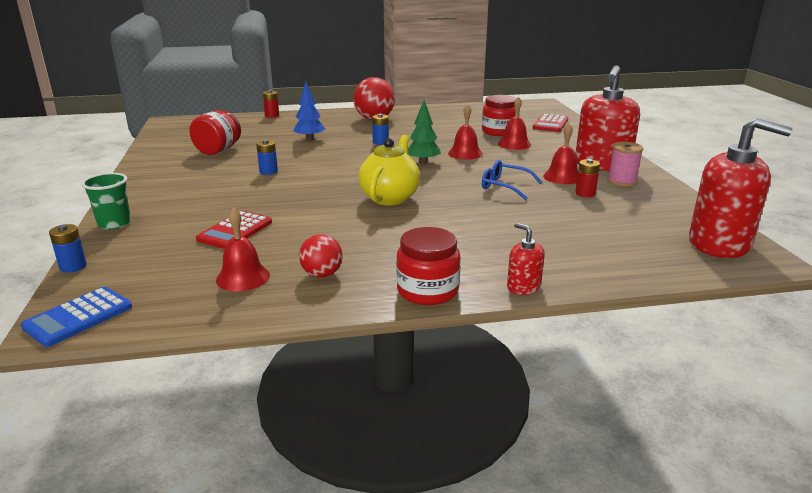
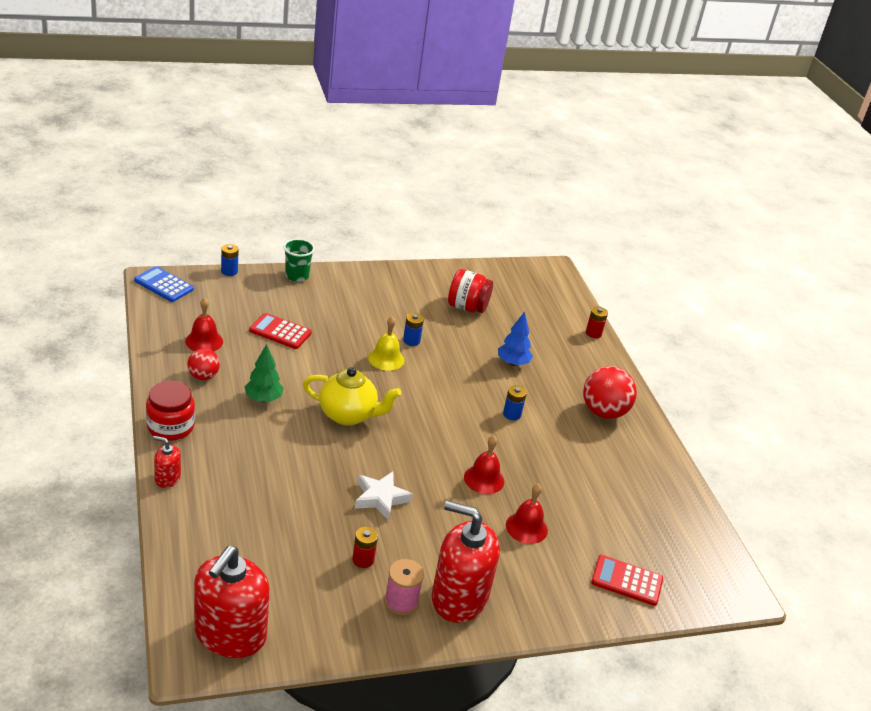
camera: 80 degrees right, 10 degrees up
(297, 182) = (386, 359): none -> yellow bell
(423, 162) = (448, 443): green tree -> green tree (263, 399)
(499, 131) = (577, 521): red jar -> none
(505, 186) = (380, 498): blue glasses -> white star
(523, 287) = (167, 478): red soap dispenser -> red soap dispenser turned 120 degrees counterclockwise
(562, 177) = (412, 551): red bell -> none

